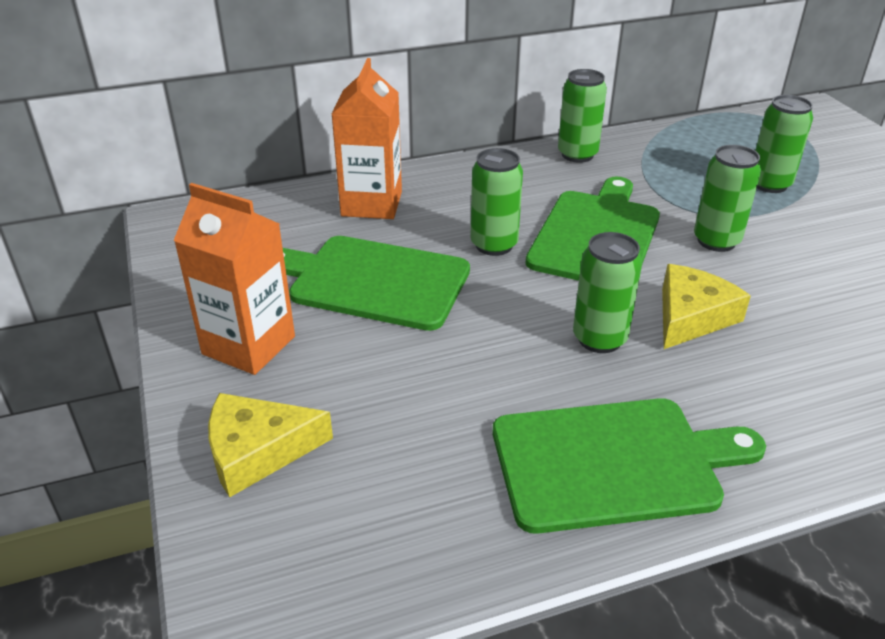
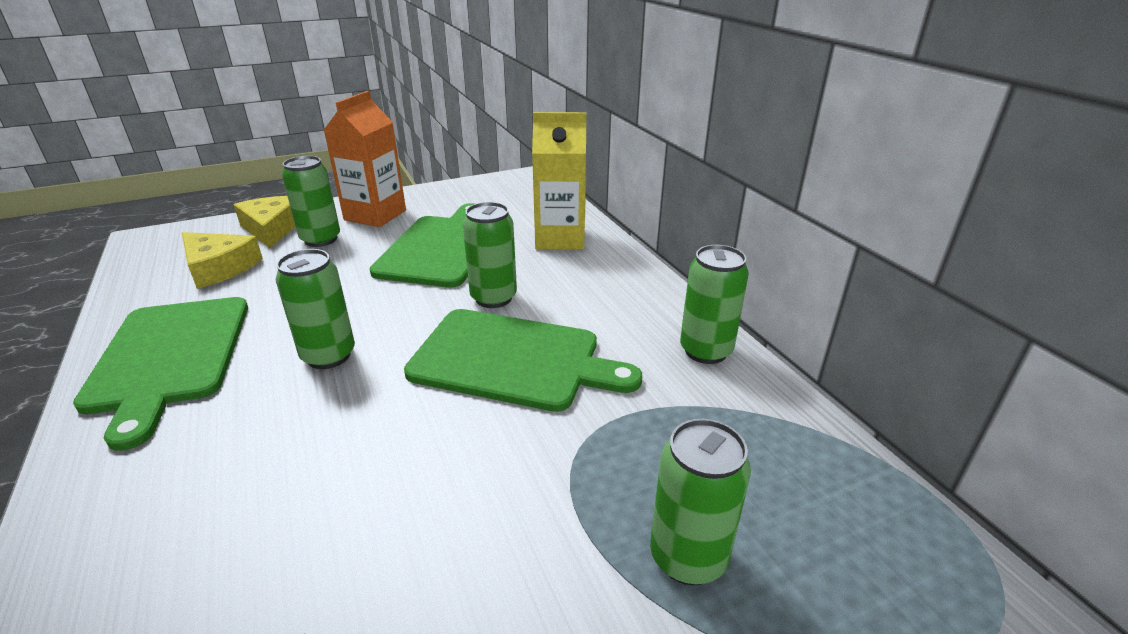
camera: 85 degrees right, 5 degrees down
(371, 204) = (560, 239): orange carton -> yellow carton
(691, 316) = (344, 421): yellow cheese -> yellow cheese (219, 268)
(716, 241) = (501, 462): green can -> green can (321, 239)

